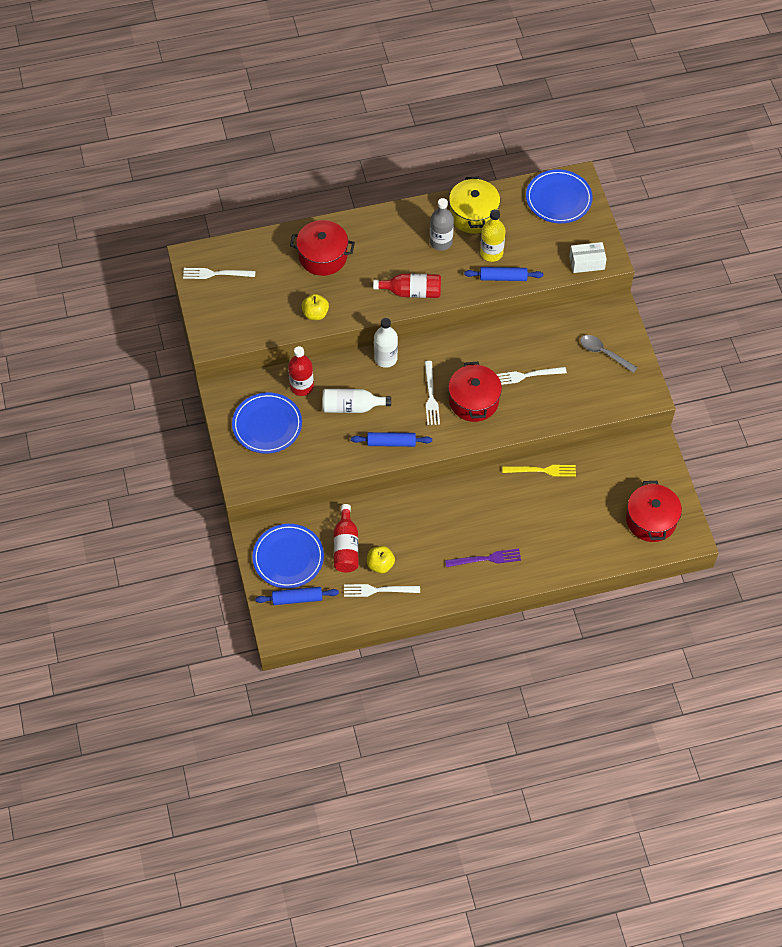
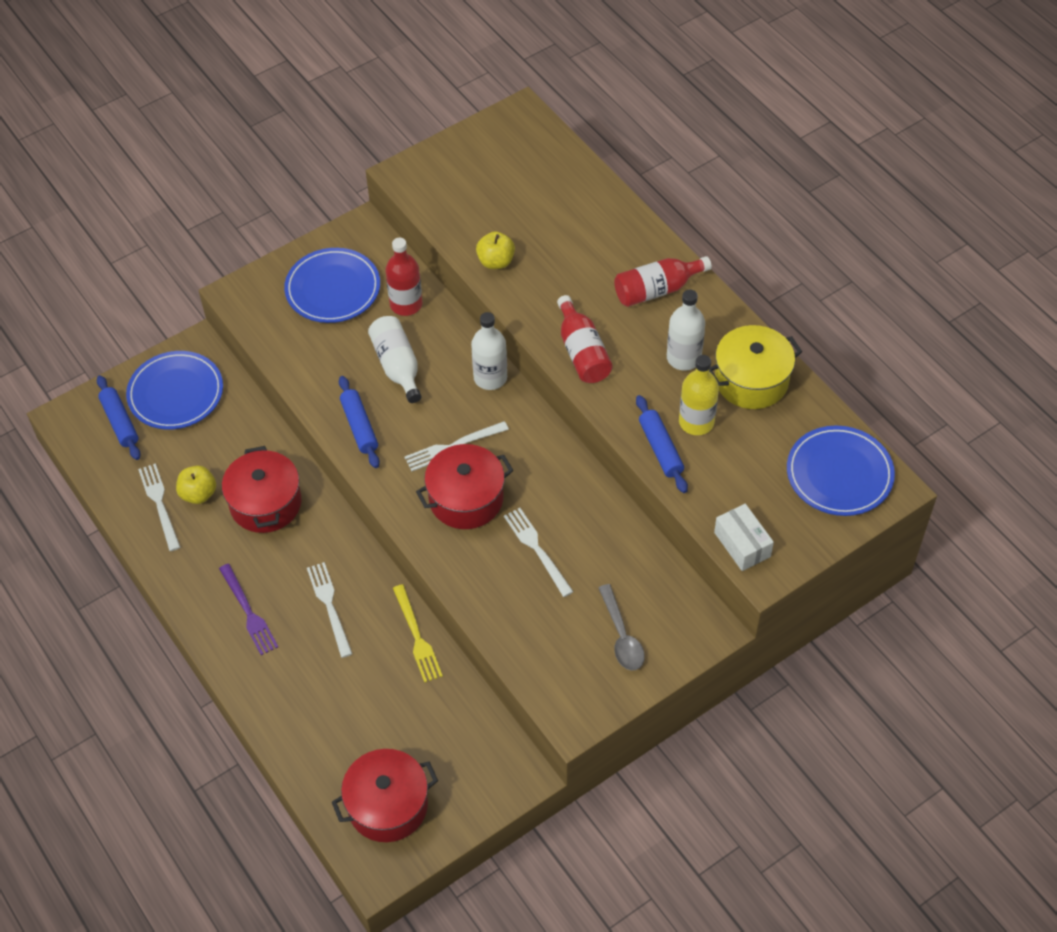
camera: 70 degrees right, 5 degrees down
(216, 274) = (509, 144): white fork -> white fork (329, 606)
(323, 256) = (591, 239): red pot -> red pot (265, 503)
(346, 546) = (213, 448): red bottle -> red bottle (657, 290)
(441, 242) = (683, 358): grey bottle -> white bottle
(604, 353) = (621, 636): grey spoon -> grey spoon turned 150 degrees clockwise

